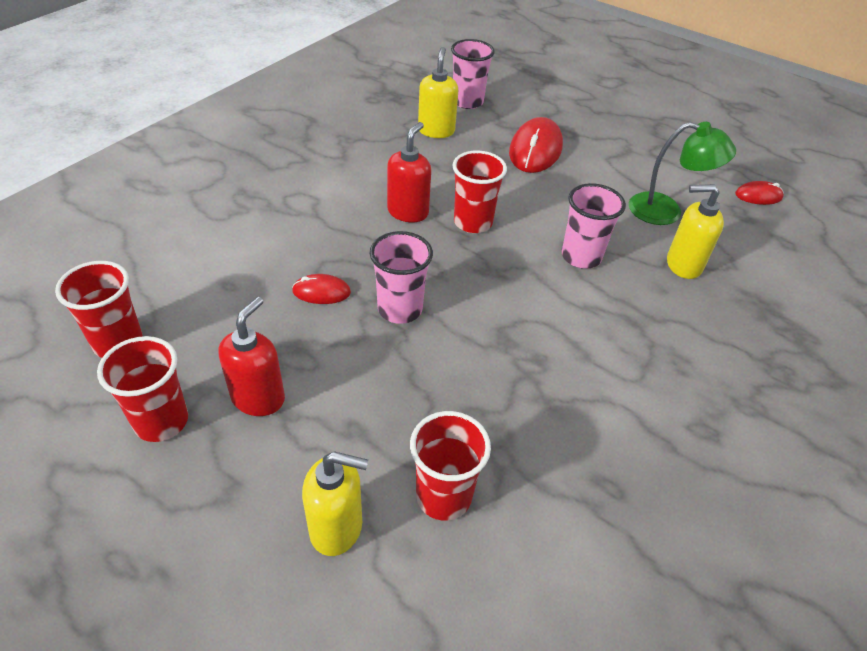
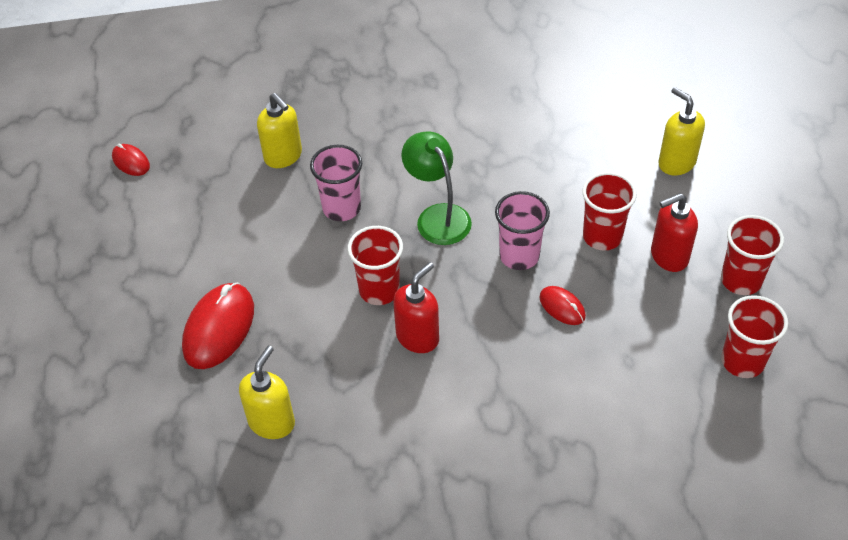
camera: 130 degrees left, 5 degrees up
(408, 212) = (418, 337): red soap dispenser -> red soap dispenser turned 150 degrees clockwise
(436, 131) = (272, 422): yellow soap dispenser -> yellow soap dispenser turned 150 degrees clockwise
(443, 496) = (607, 141): red cup -> red cup (602, 236)
(467, 102) = (183, 444): pink cup -> none
(535, 150) = (219, 328): red mouse -> red mouse turned 45 degrees counterclockwise
(666, 211) = (220, 198): green lamp -> green lamp (438, 216)

